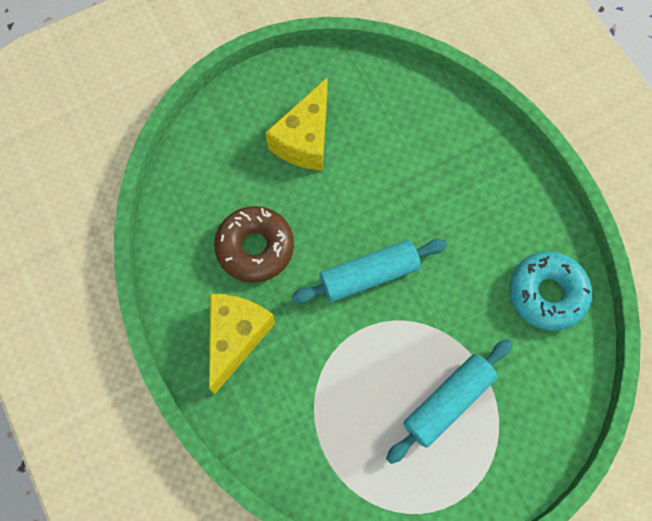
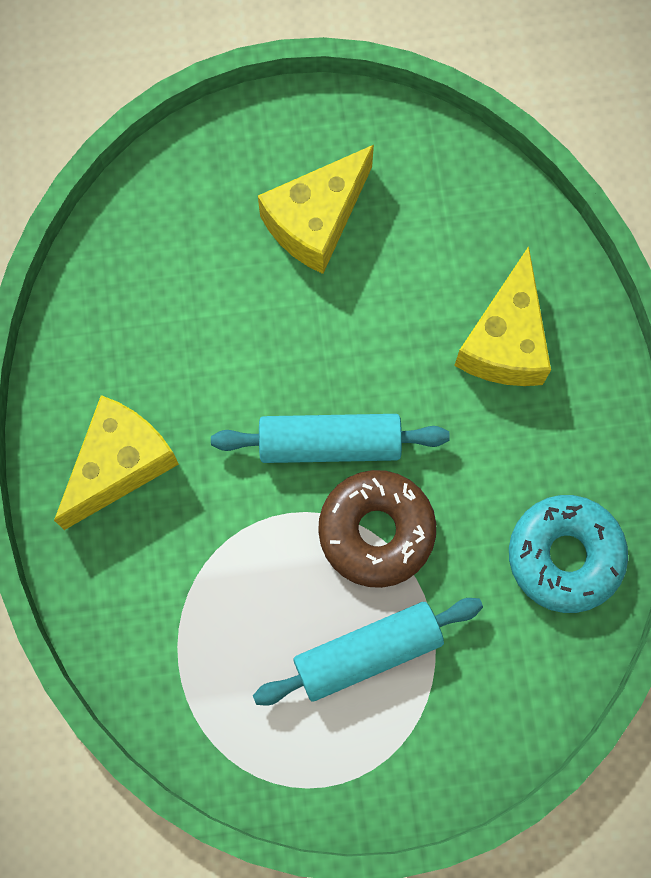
camera: 20 degrees right, 5 degrees up
(255, 248) = (190, 351): brown donut -> brown donut (376, 531)
(454, 173) = (505, 341): none -> yellow cheese

